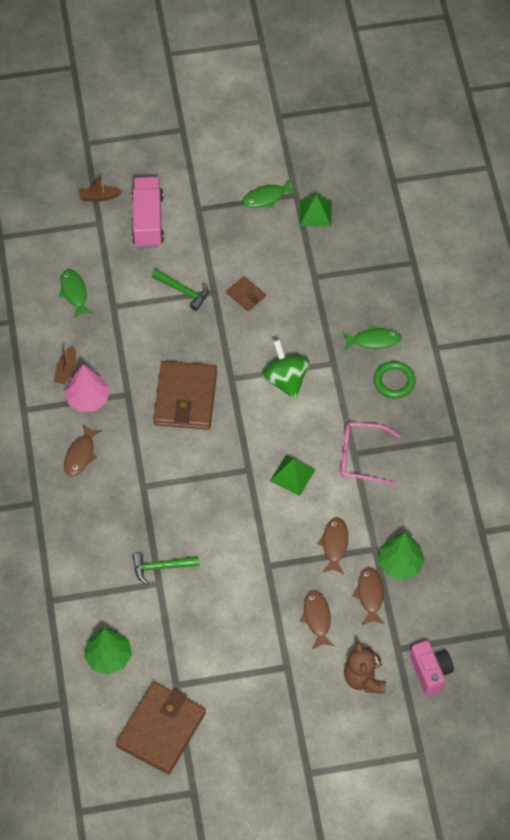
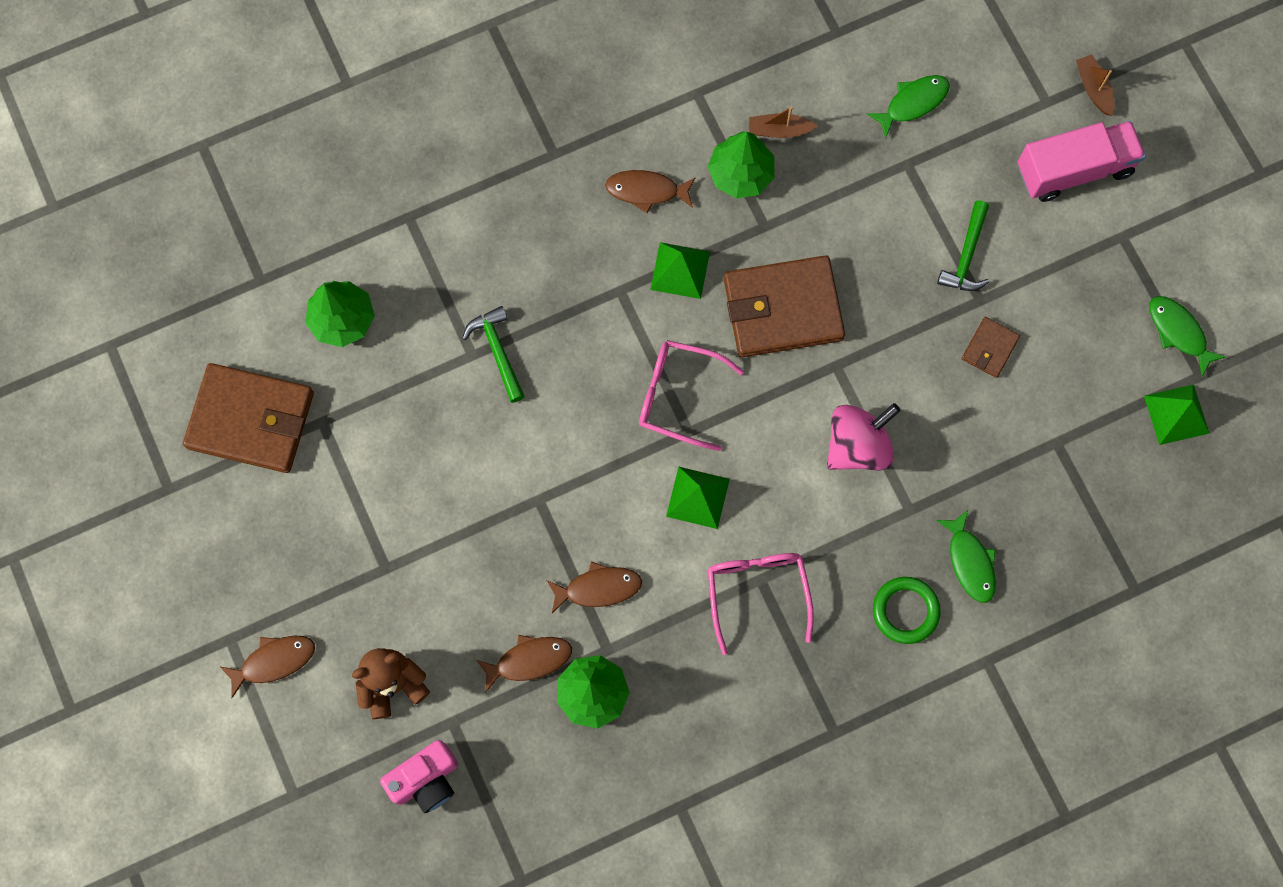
camera: 75 degrees right, 15 degrees up
(88, 398) = (741, 174): pink tree -> green tree
(141, 448) = (680, 270): none -> green pyramid
(224, 469) = (679, 396): none -> pink glasses
(285, 380) = (857, 446): green spinning top -> pink spinning top
(317, 618) = (472, 592): brown fish -> brown fish (274, 661)

